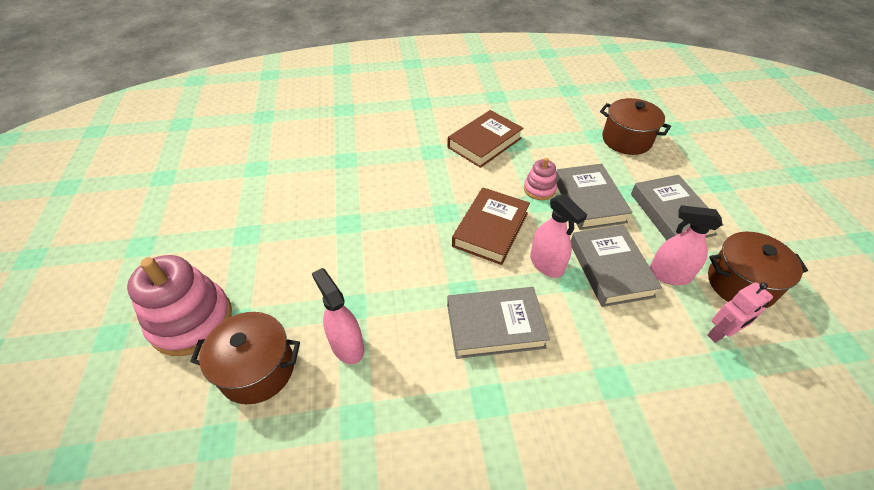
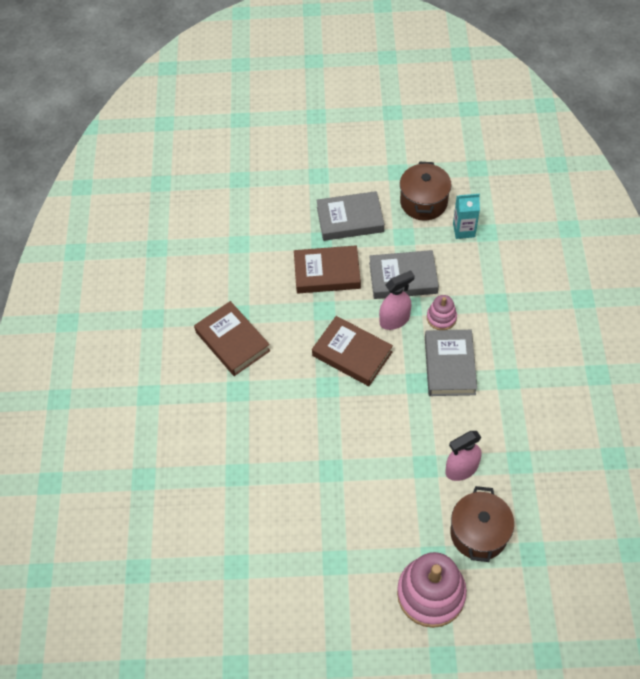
camera: 80 degrees left, 10 degrees up
(539, 189) = (307, 307): pink stacking toy -> pink stacking toy (441, 318)
(589, 200) = (327, 273): grey book -> brown book
(626, 140) = (250, 222): brown pot -> none
(669, 275) = (412, 242): pink spray bottle -> none
(720, 333) = (464, 230): pink robot -> turquoise carton

